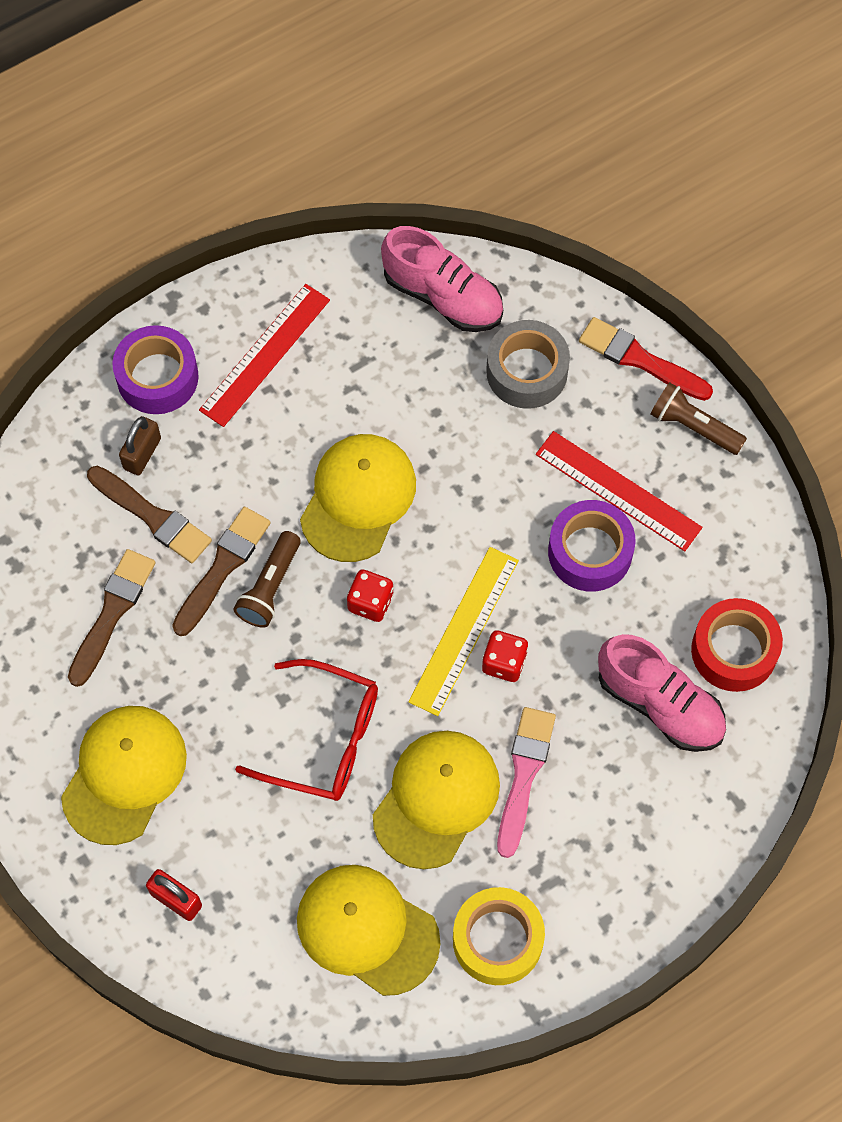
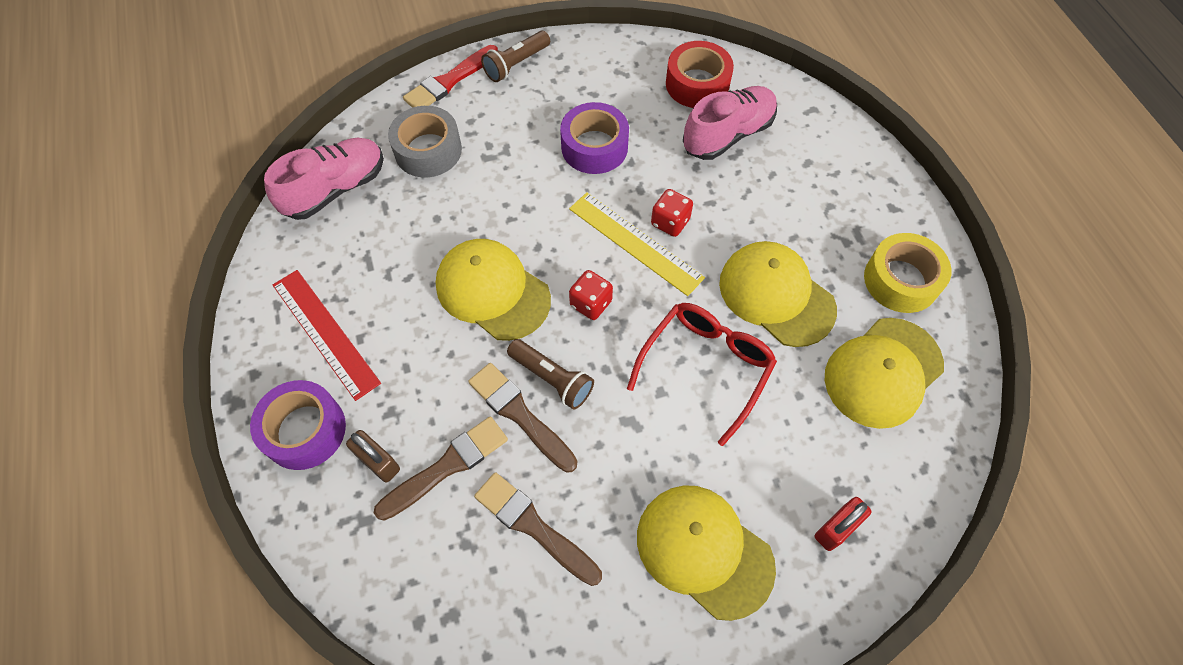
camera: 75 degrees left, 5 degrees down
(524, 775) = (767, 231): pink brush -> none
(618, 491) = (550, 119): red ruler -> none

